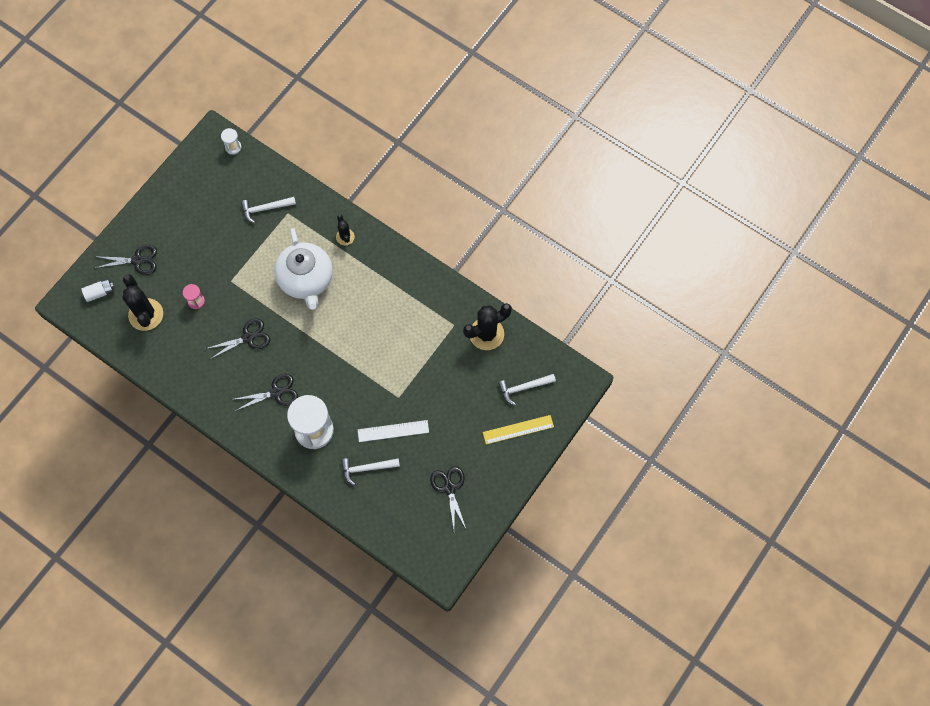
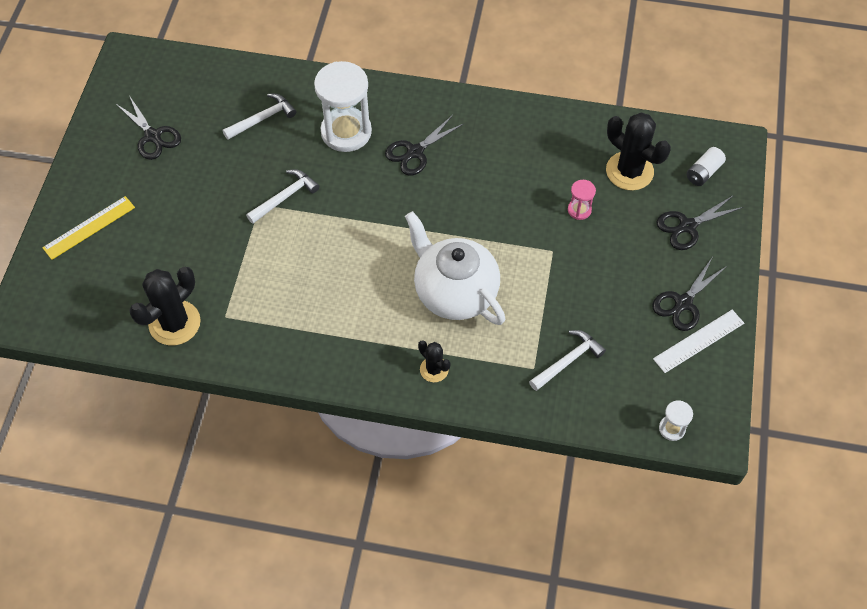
camera: 155 degrees right, 10 degrees down
(248, 338) = (487, 196): black scissors -> black scissors (683, 303)
(393, 431) = (249, 167): white ruler -> white ruler (698, 341)
(524, 388) = (98, 277): white hammer -> white hammer (284, 197)

